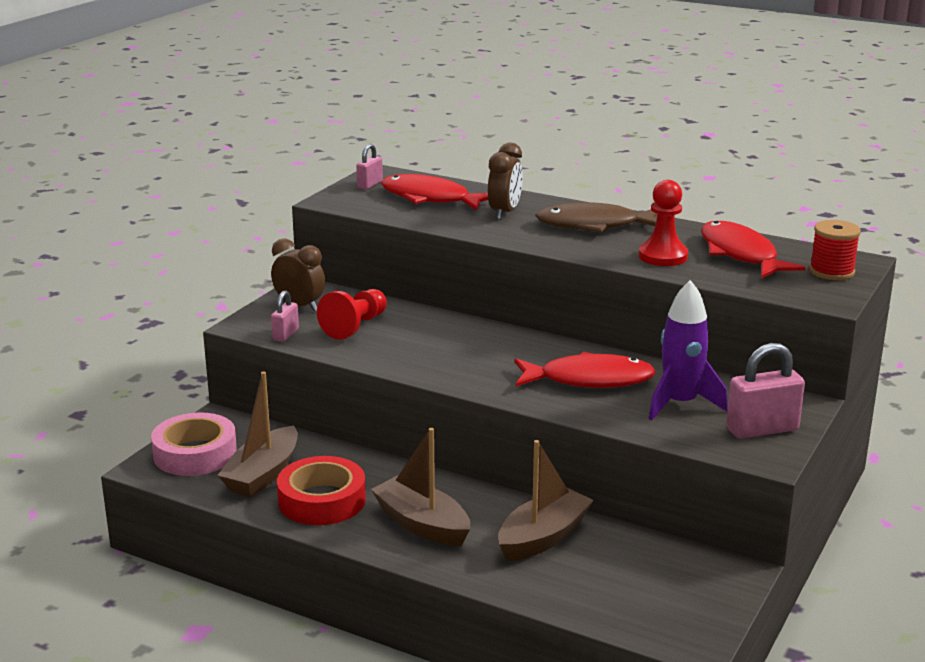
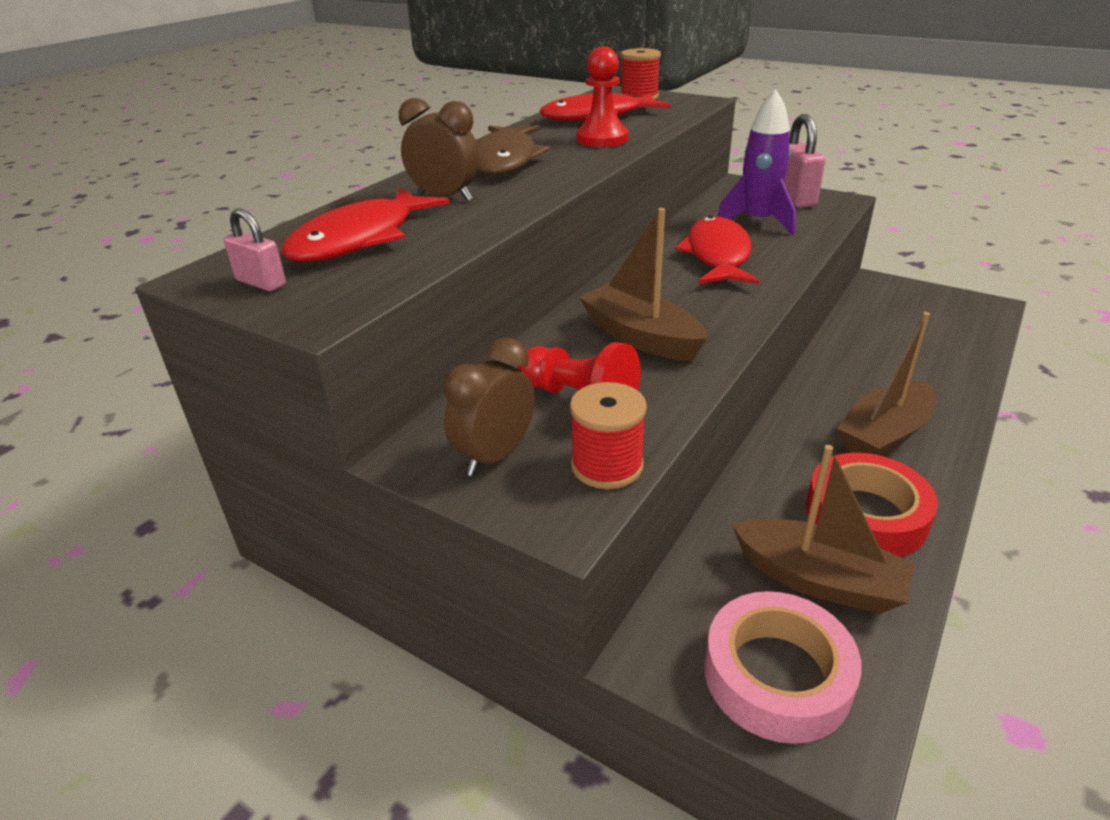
camera: 85 degrees left, 10 degrees up
(285, 335) = (607, 466): pink padlock -> red spool
(543, 537) = (873, 362): brown boat -> brown boat (641, 337)

